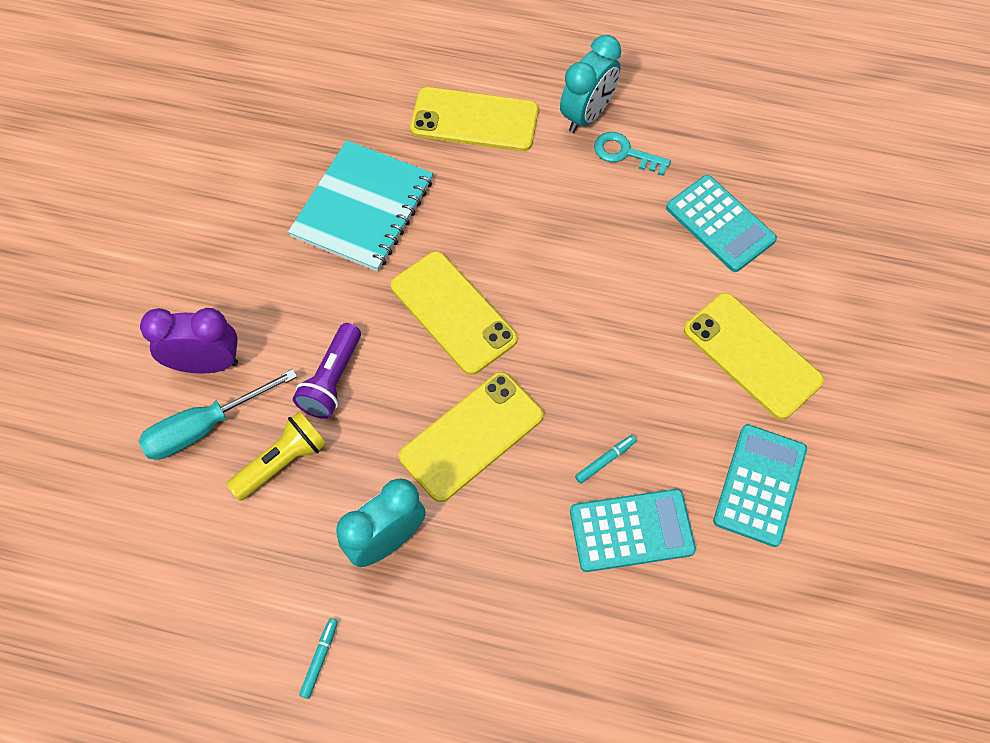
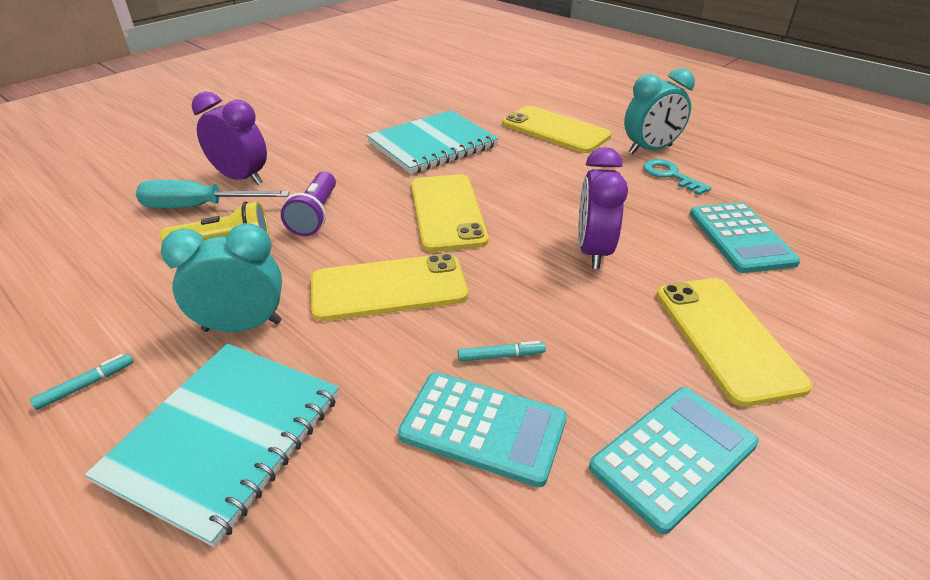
camera: 30 degrees right, 25 degrees down
(332, 380) = (315, 215): purple flashlight -> purple flashlight turned 45 degrees counterclockwise
(465, 638) = (224, 437): none -> turquoise notebook
(610, 303) = (593, 251): none -> purple clock

